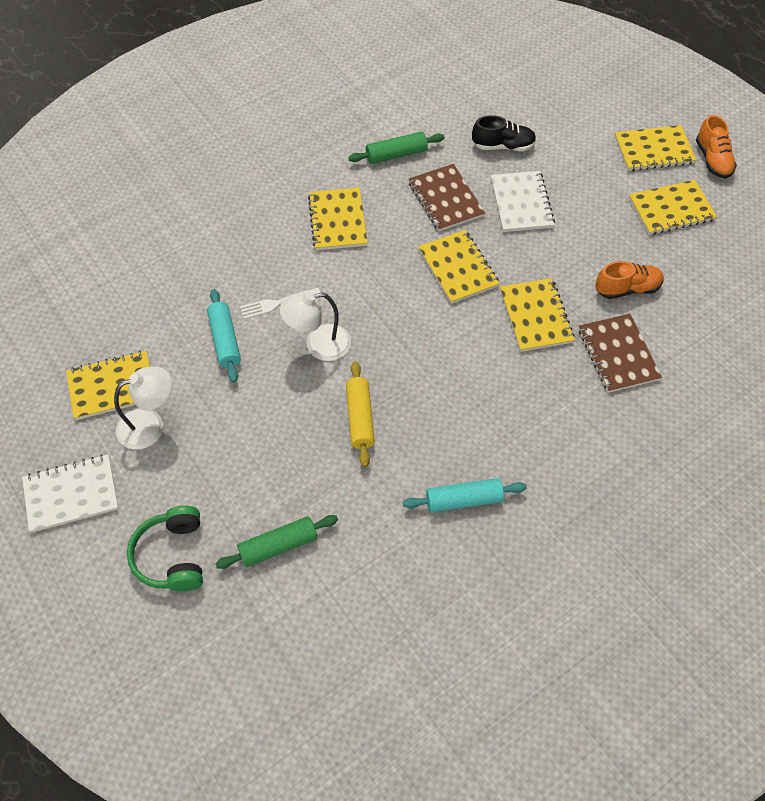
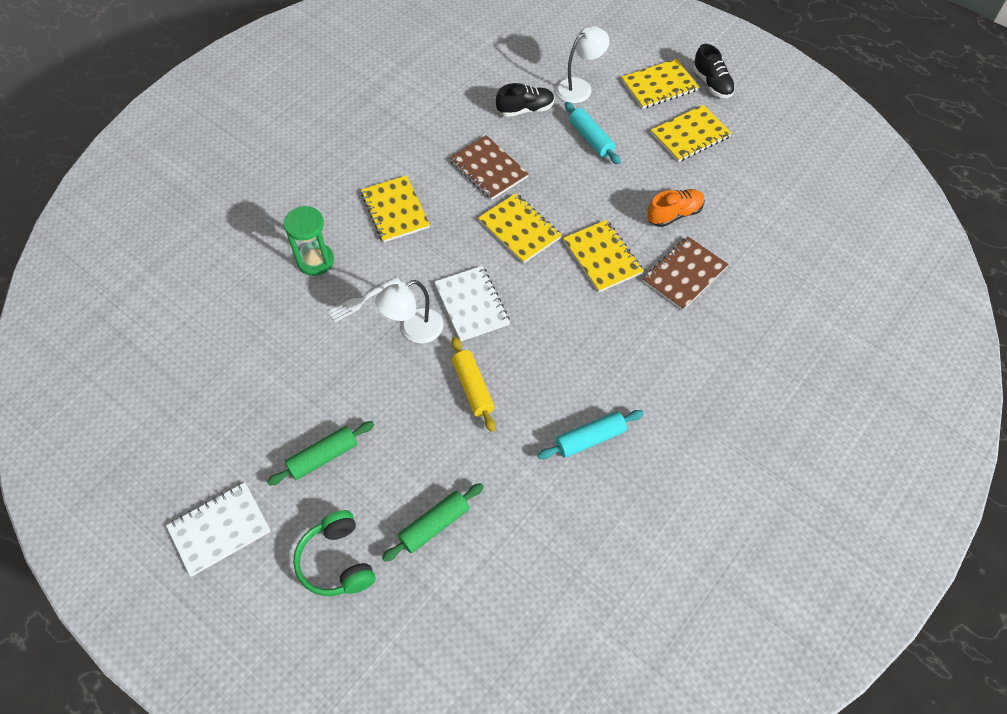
camera: 15 degrees left, 0 degrees up
(112, 387) = (227, 417): yellow notebook -> none
(150, 425) = (276, 444): white lamp -> white lamp (579, 87)
(225, 340) = (323, 346): turquoise rolling pin -> turquoise rolling pin (591, 139)
(243, 253) = (315, 261): none -> green hourglass
(396, 154) = (430, 137): green rolling pin -> green rolling pin (323, 457)
(521, 203) = (557, 158): white notebook -> white notebook (471, 305)
(618, 354) = (684, 274): brown notebook -> brown notebook turned 75 degrees clockwise
(712, 160) = (712, 84): orange shoe -> black shoe

